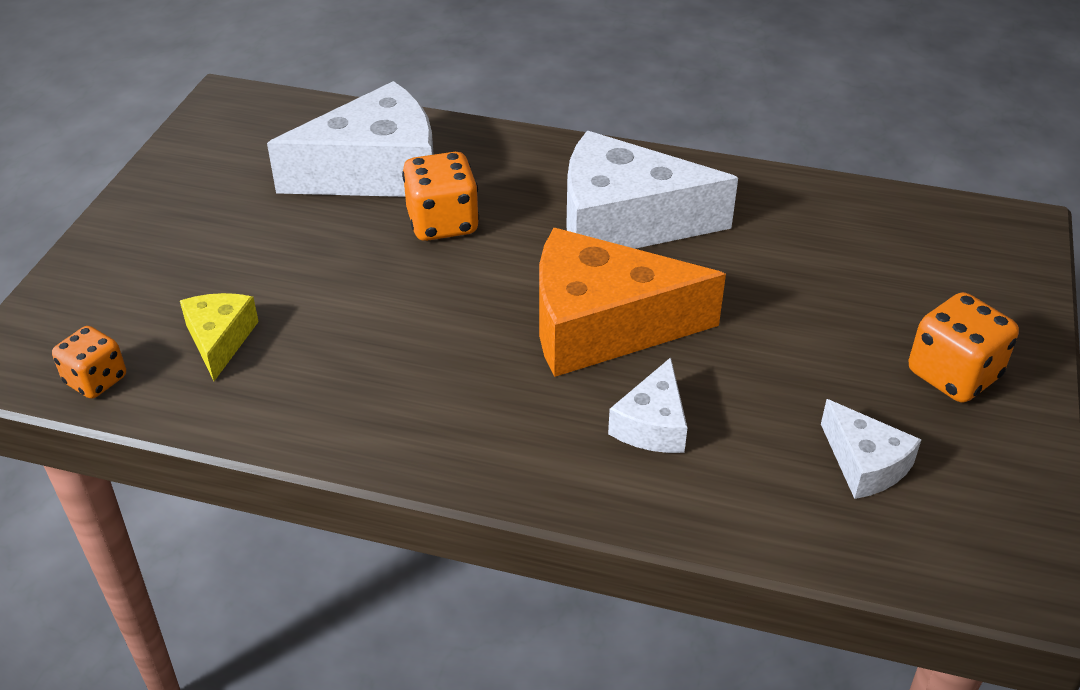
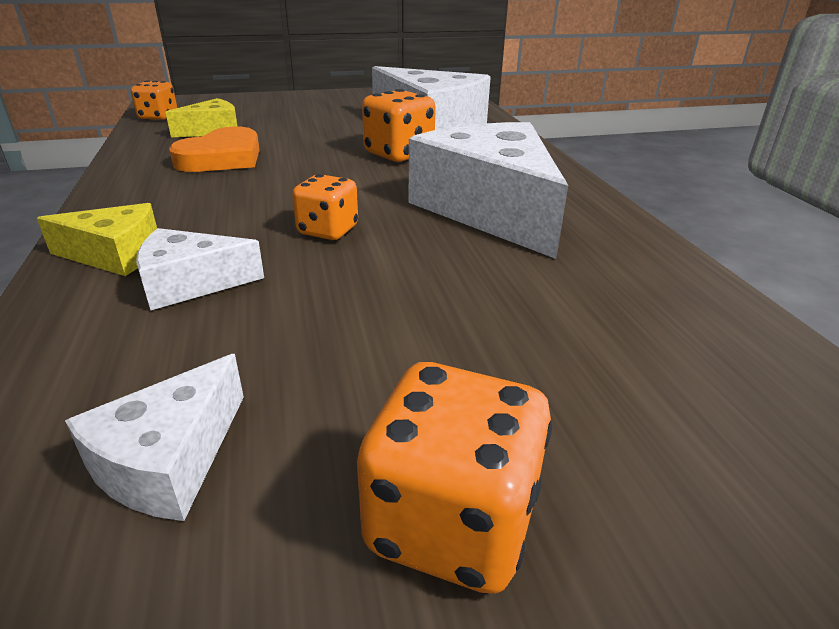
camera: 60 degrees right, 10 degrees down
(342, 351) = (222, 158): none -> orange heart
(565, 463) = (115, 255): none -> yellow cheese
(602, 325) = (328, 230): orange cheese -> orange dice

